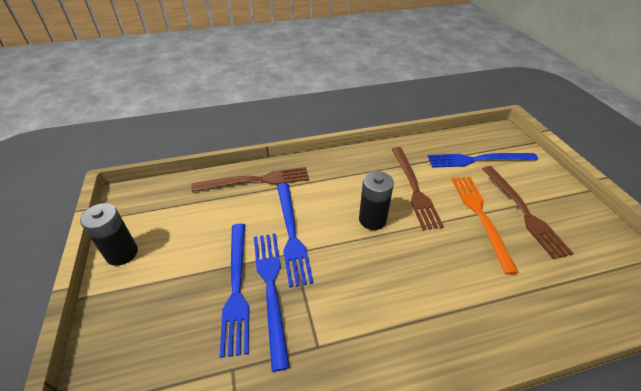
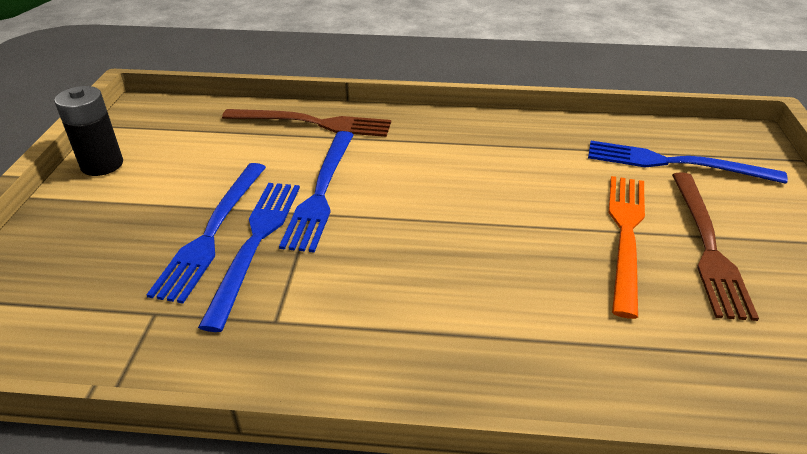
camera: 20 degrees right, 5 degrees down
(372, 219) = (448, 201): black battery -> none
(414, 188) = (539, 178): brown fork -> none

